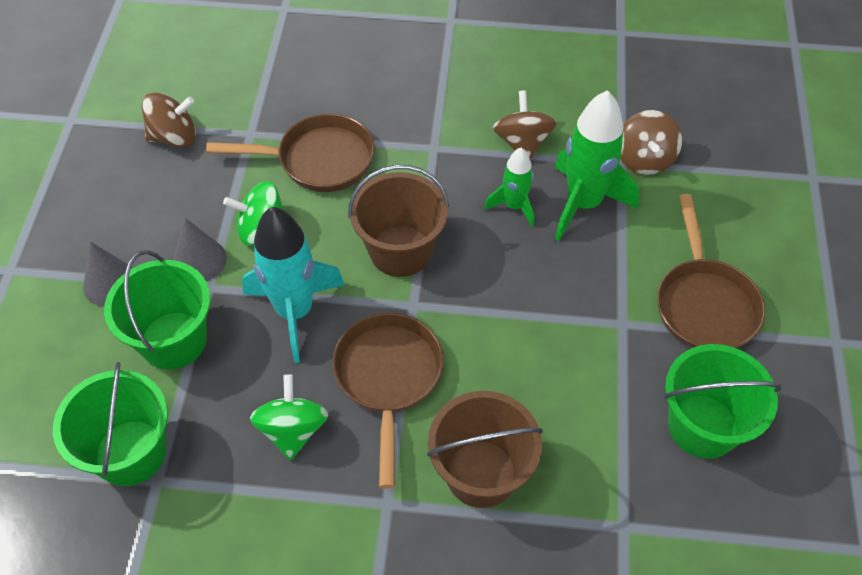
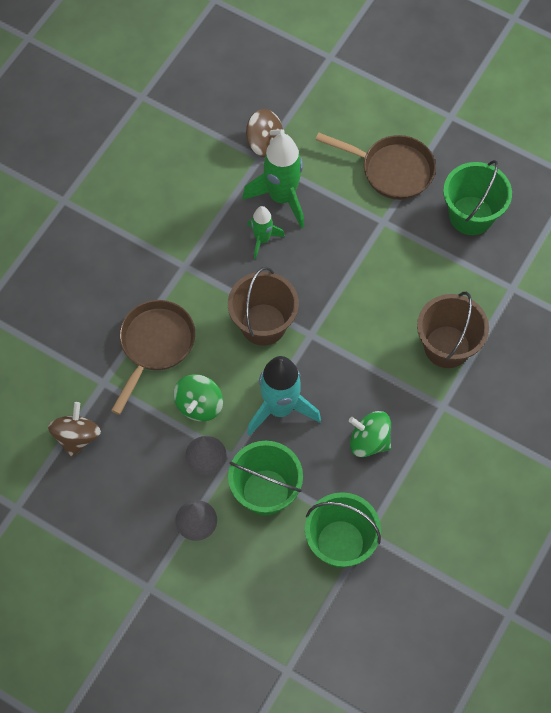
camera: 65 degrees left, 10 degrees up
(388, 379) = (358, 371): brown pan -> none
(522, 143) = (210, 209): brown spinning top -> none

